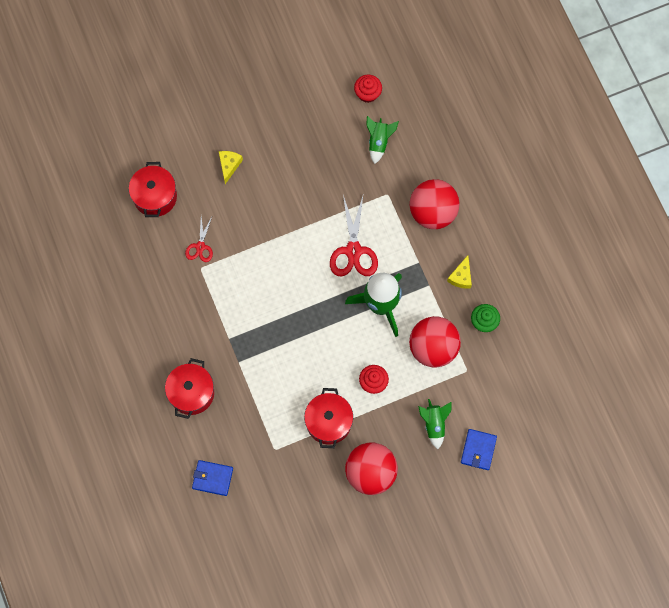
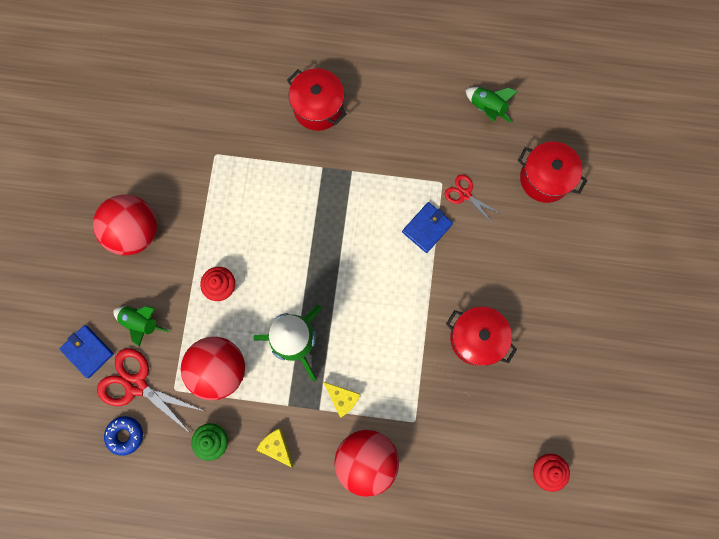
camera: 120 degrees right, 5 degrees up
(212, 478) = (224, 83): blue wallet -> blue wallet (427, 228)
(229, 165) = (539, 271): yellow cheese -> yellow cheese (342, 398)
(328, 422) = (209, 220): red pot -> red pot (476, 338)
(353, 251) = (371, 347): red scissors -> red scissors (136, 385)
(379, 142) = (481, 448): green rocket -> green rocket (487, 108)
(518, 385) = (125, 435): none -> blue donut

